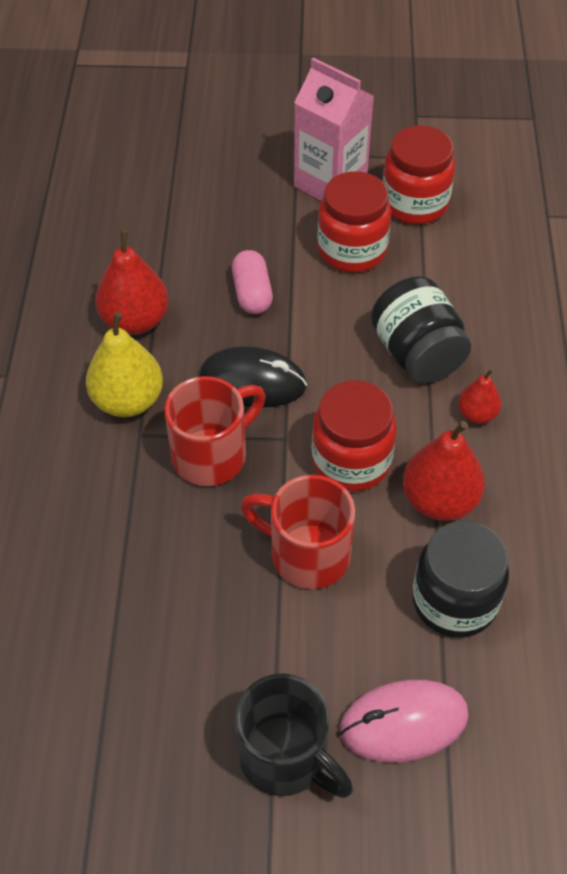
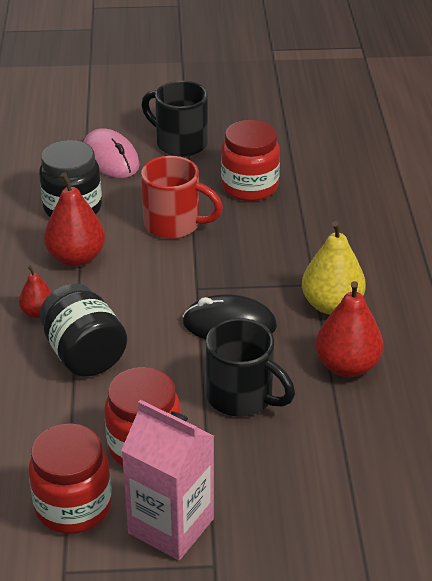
camera: 175 degrees right, 15 degrees down
(212, 455) = (253, 274): red mug -> none
(252, 293) = (242, 397): pink capsule -> black mug
(351, 461) = (143, 277): red jar -> red jar (249, 186)
(403, 723) = (110, 158): pink mouse -> pink mouse turned 75 degrees clockwise

